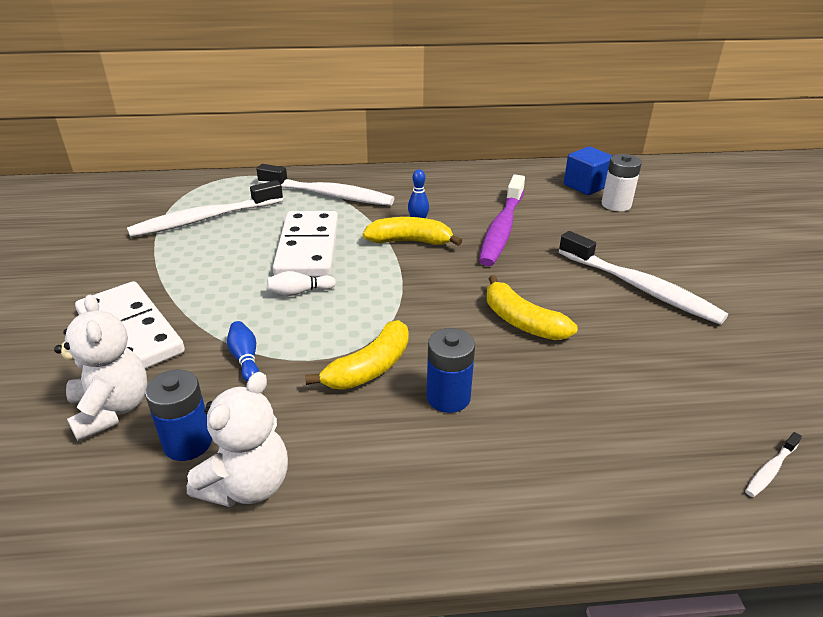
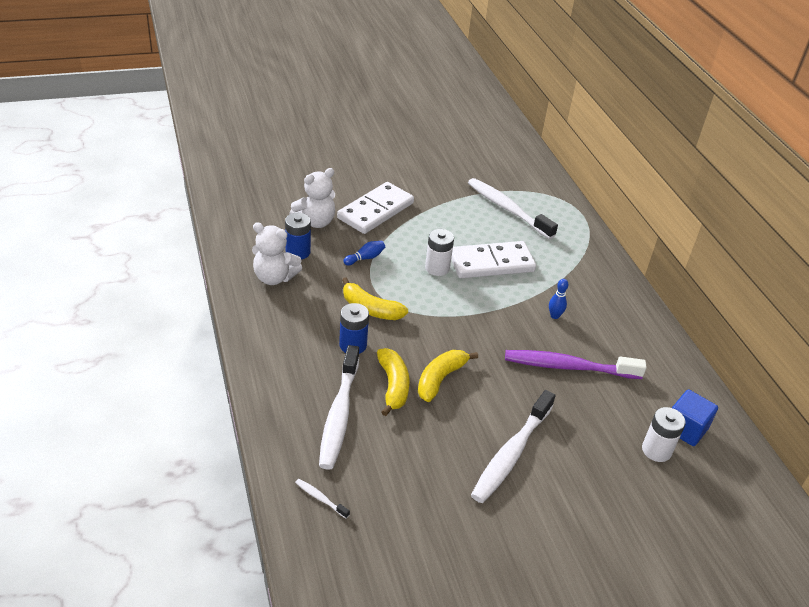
camera: 75 degrees right, 5 degrees up
(299, 292) = (437, 268): white bowling pin -> white battery
(329, 195) = (574, 262): white toothbrush -> white toothbrush (339, 415)
(410, 241) = (523, 314): yellow banana -> yellow banana (393, 386)

